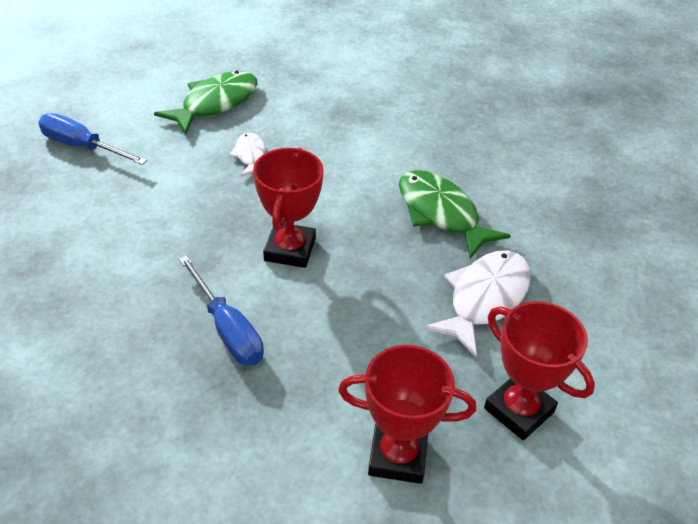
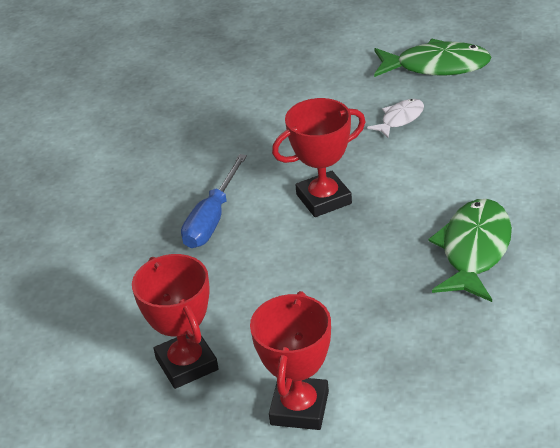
camera: 60 degrees right, 5 degrees down
(82, 146) = (302, 49): blue screwdriver -> none
(484, 299) = (401, 328): white fish -> none

